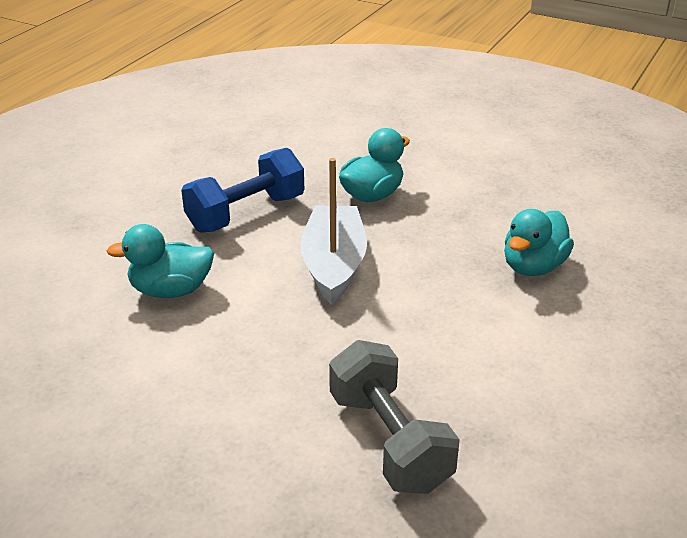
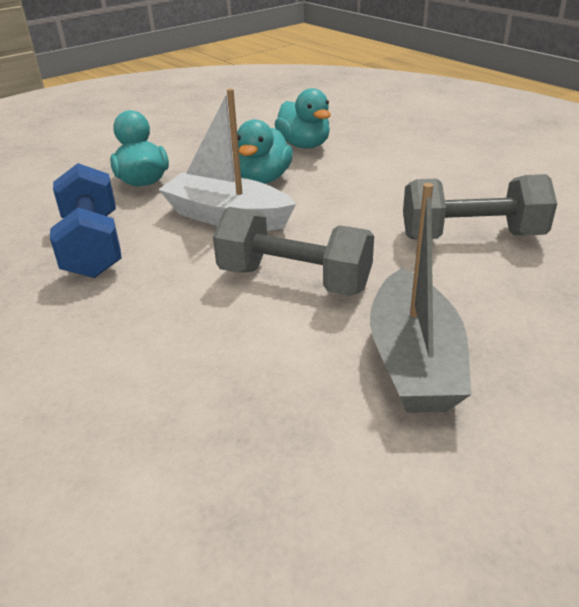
camera: 65 degrees left, 0 degrees up
(151, 435) = (414, 361): none -> grey boat
(171, 290) = (180, 313): turquoise duck -> turquoise duck (263, 179)
(244, 336) = (294, 280): none -> grey dumbbell

